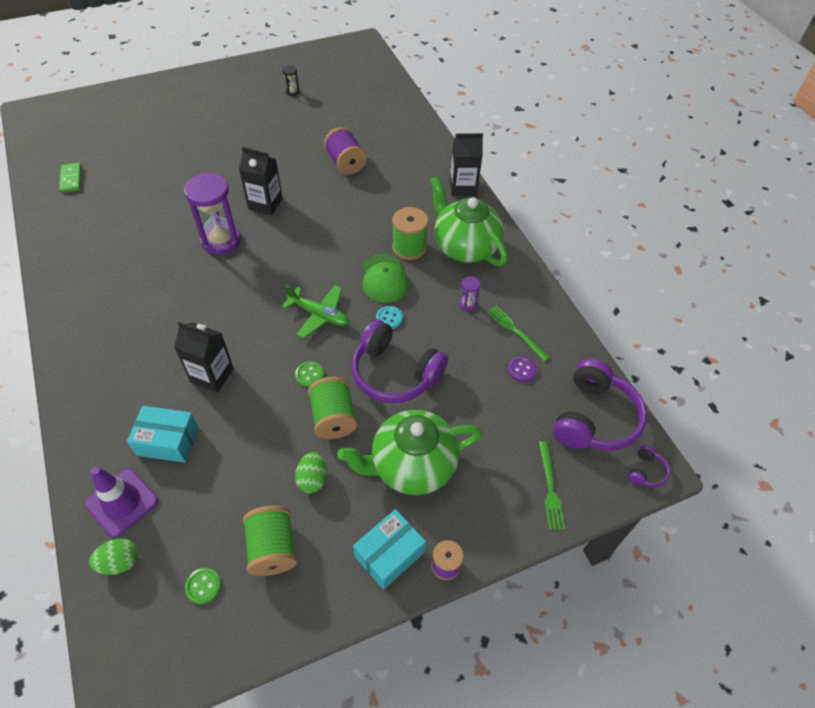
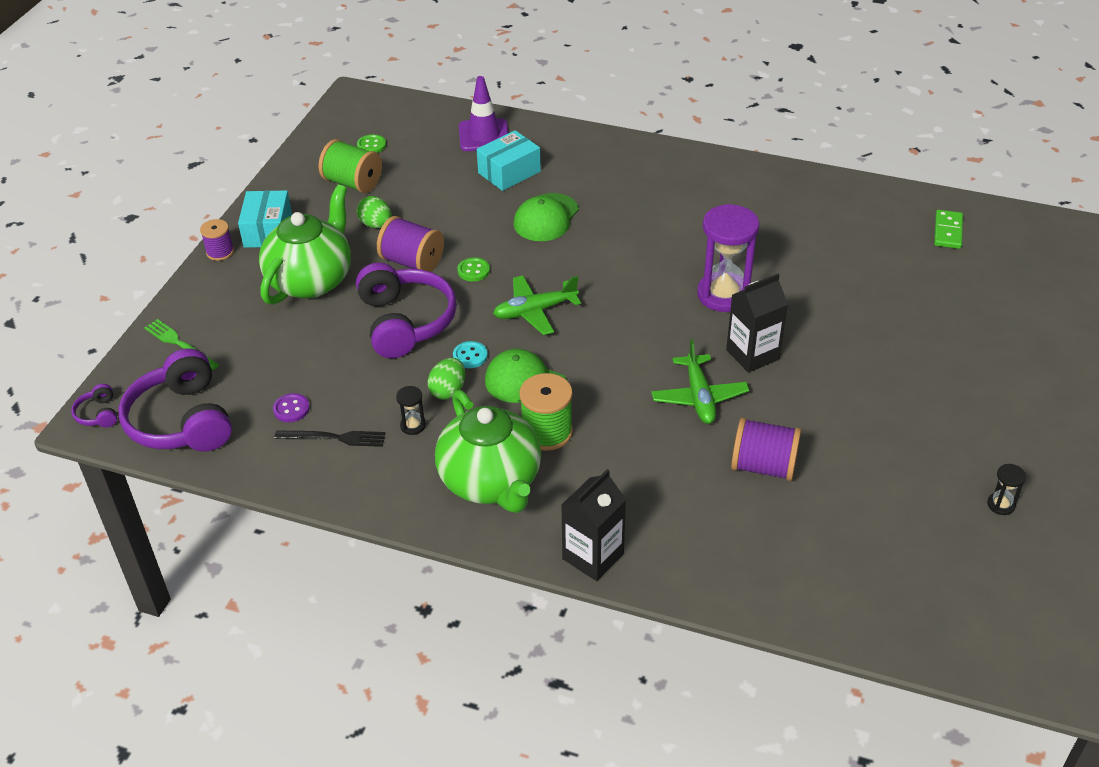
camera: 135 degrees right, 10 degrees down
(71, 179) = (948, 231): green domino -> green domino turned 75 degrees clockwise
(120, 562) = (438, 121): green egg -> green egg (448, 390)
(212, 375) = (546, 218): black carton -> green cap
(320, 207) = (699, 397): none -> green plane
(333, 418) = (412, 262): green spool -> purple spool
(395, 373) = (405, 322): purple headphones -> purple headphones turned 90 degrees clockwise
(465, 247) = (491, 482): green teapot -> green teapot turned 60 degrees clockwise
(467, 304) = (413, 425): purple hourglass -> black hourglass
(515, 331) = (334, 438): green fork -> black fork

